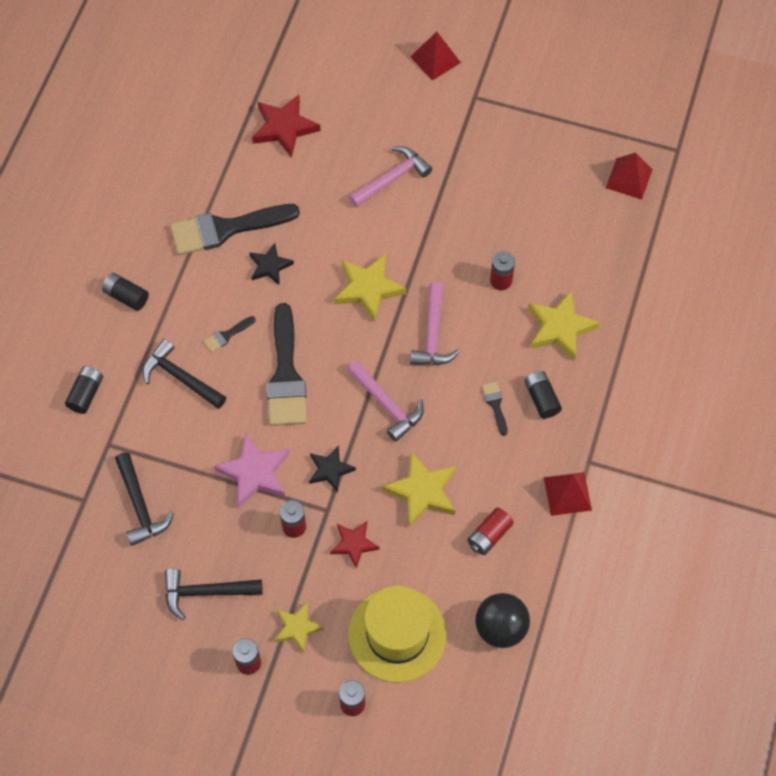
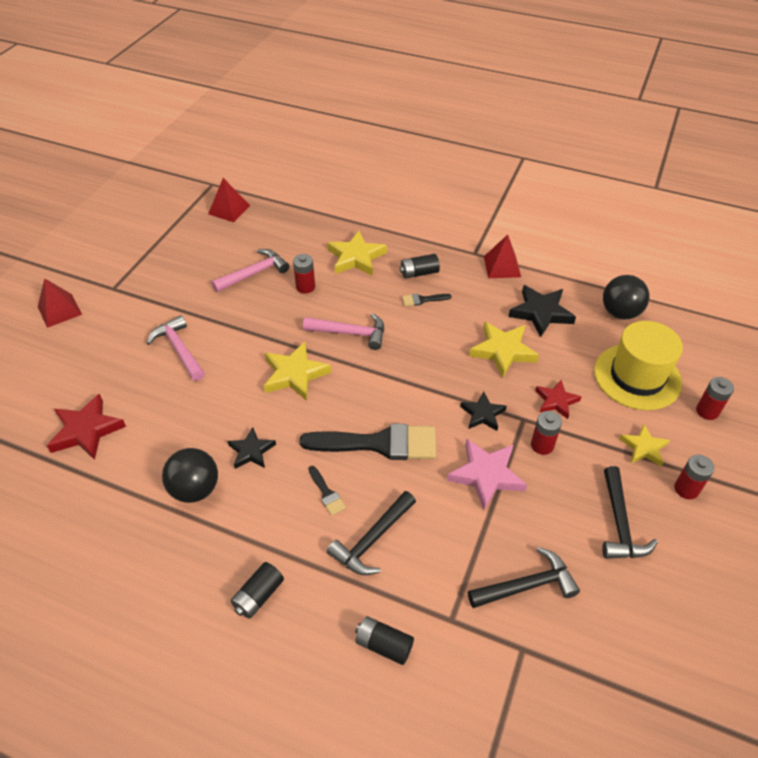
camera: 85 degrees left, 15 degrees down
(226, 229) = (195, 489): black brush -> black ball
(386, 404) = (417, 369): pink hammer -> pink hammer (254, 273)
(489, 535) = (541, 313): red battery -> black star

